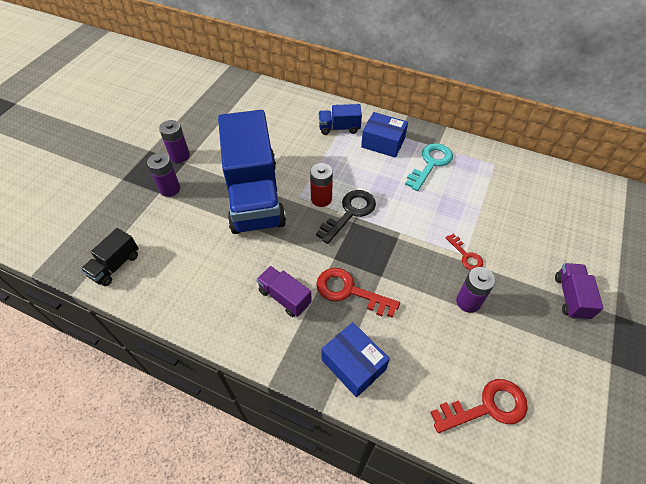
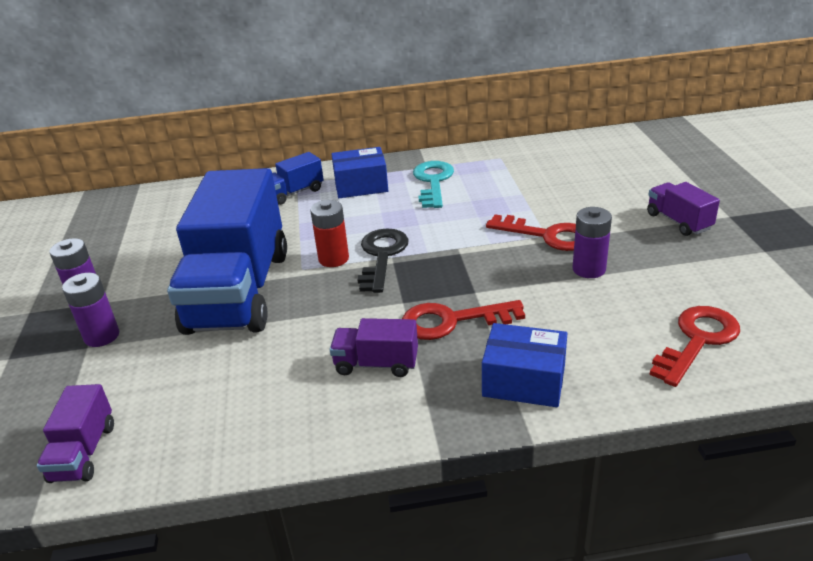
camera: 30 degrees left, 20 degrees down
(115, 265) = (83, 452): black truck -> purple truck
(254, 195) = (239, 291): blue truck -> blue truck turned 45 degrees clockwise
(466, 255) = (547, 235): red key -> red key, size x1.72

